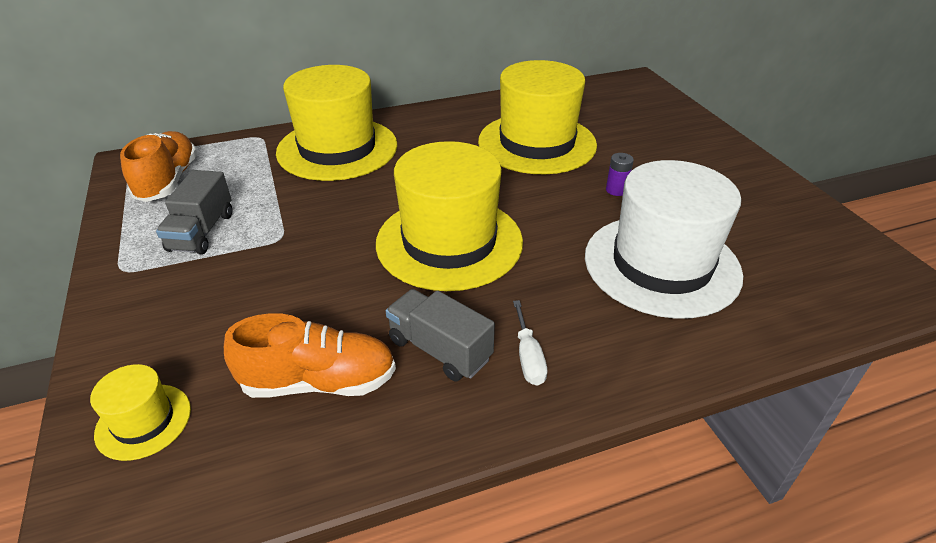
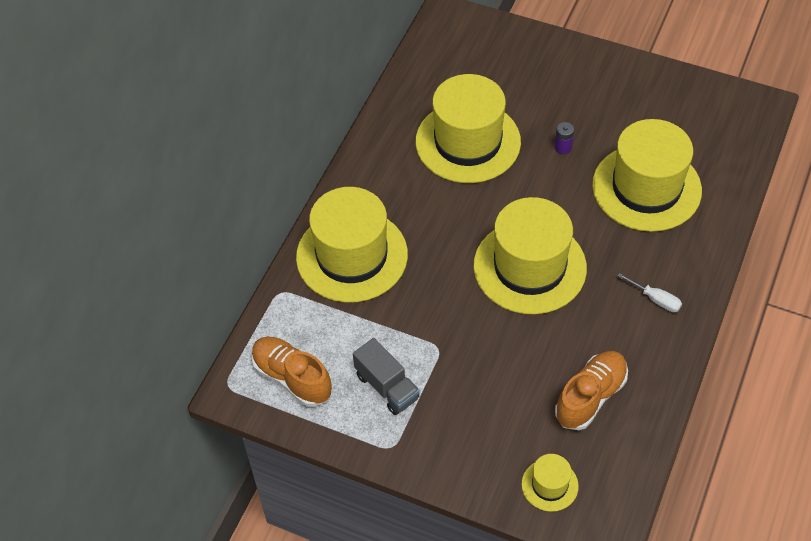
camera: 45 degrees left, 15 degrees up
(439, 349) = (615, 332): grey truck -> none
(661, 264) = (646, 188): white hat -> yellow hat

